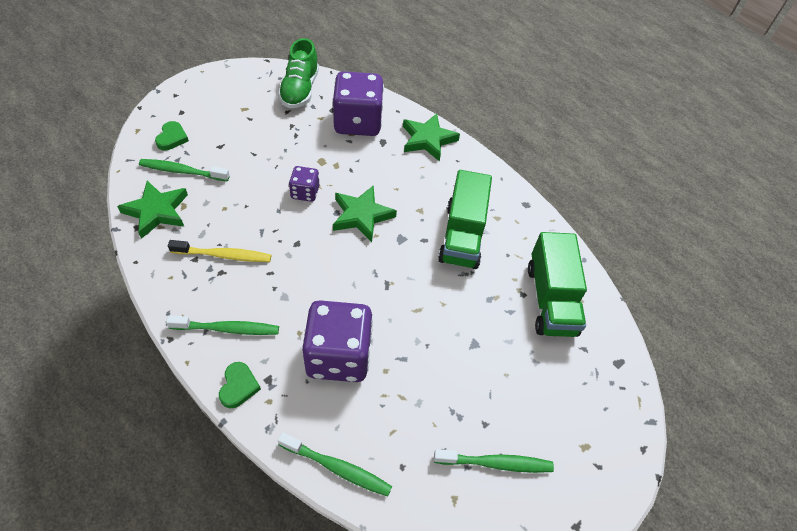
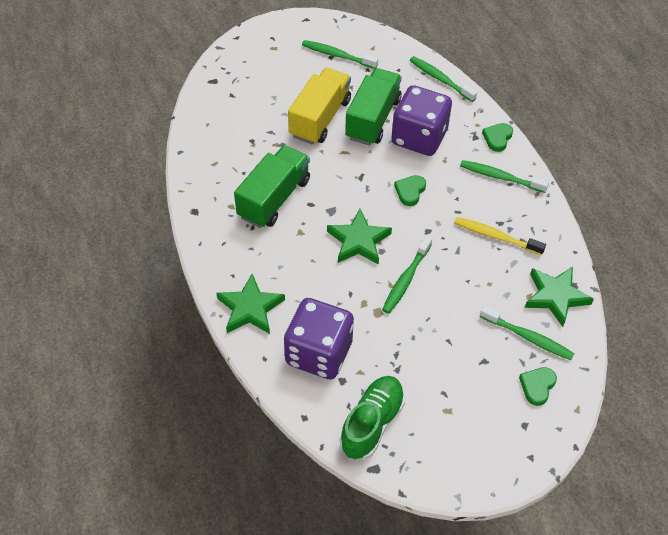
camera: 155 degrees left, 0 degrees up
(305, 192) = (406, 279): purple dice -> green toothbrush
(328, 281) = (410, 191): none -> green heart
(466, 347) = (320, 118): none -> yellow truck
(551, 300) = (232, 131): green truck -> green truck (373, 119)

